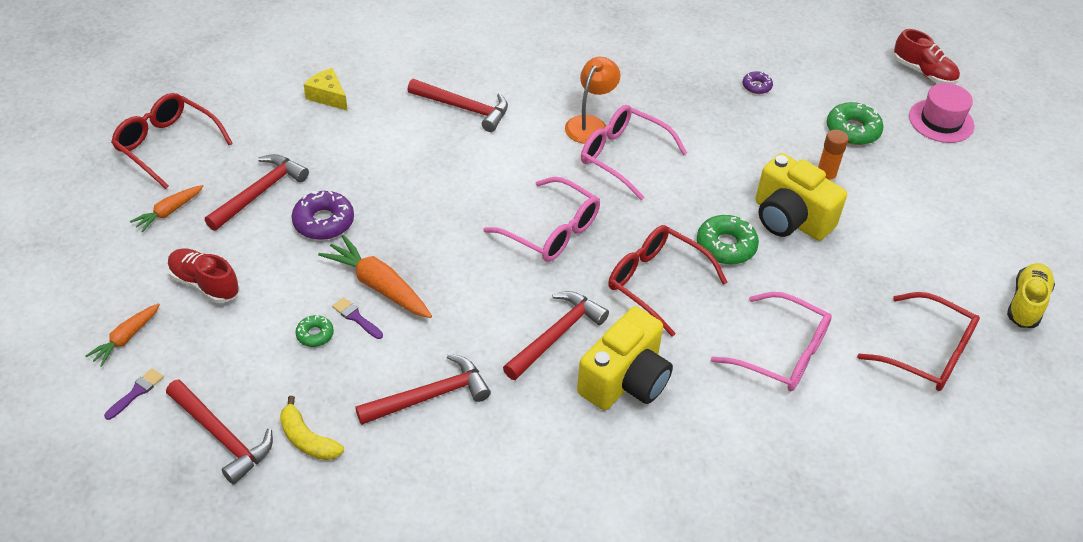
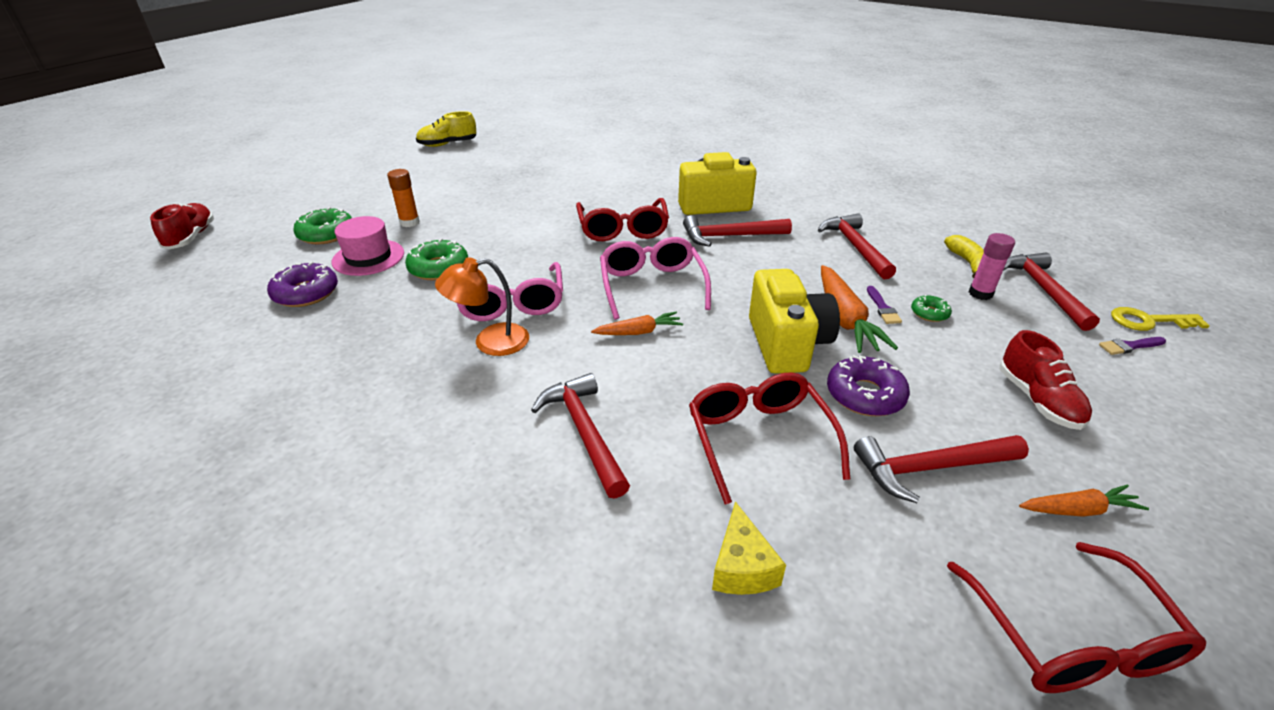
camera: 135 degrees left, 10 degrees down
(117, 444) = (1148, 321): none -> yellow key
(126, 338) = (1144, 392): orange carrot -> orange carrot (638, 332)
(280, 392) = (980, 293): none -> pink glue stick
(430, 396) = (855, 247): red hammer -> red hammer turned 60 degrees clockwise
(726, 246) = (545, 224): green donut -> green donut (439, 268)
(756, 86) = (306, 293): purple donut -> purple donut, size x1.78
(781, 353) = (605, 179): pink glasses -> none
(790, 219) = (479, 216): yellow camera -> yellow camera (786, 344)
(926, 353) = (532, 152): red glasses -> red glasses (759, 440)
(941, 121) = (268, 211): pink hat -> pink hat (368, 257)

